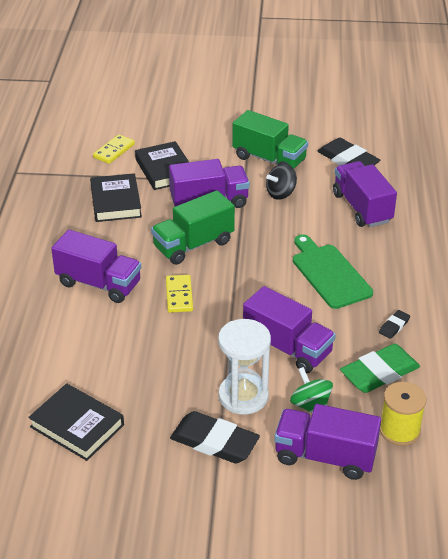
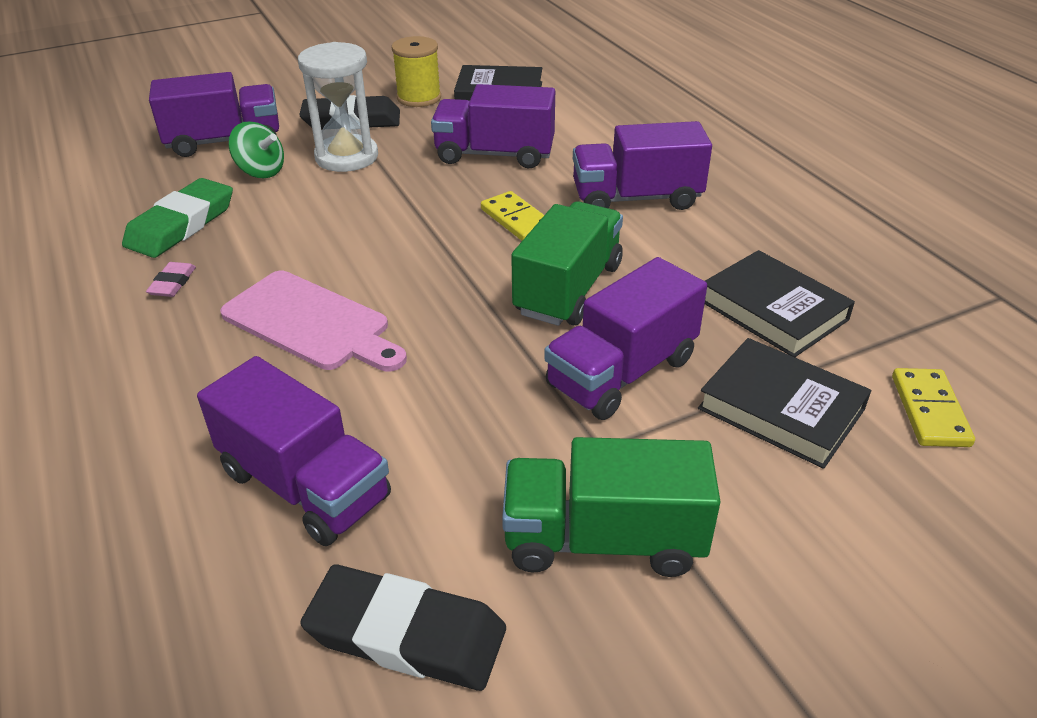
camera: 150 degrees right, 0 degrees up
(281, 193) = (503, 450): black spinning top -> none
(287, 348) = (322, 212): purple truck -> purple truck (495, 154)
(329, 273) = (311, 323): green cutting board -> pink cutting board
(394, 326) = (173, 283): black eraser -> pink eraser
(399, 430) = (141, 182): yellow spool -> yellow spool (419, 98)

